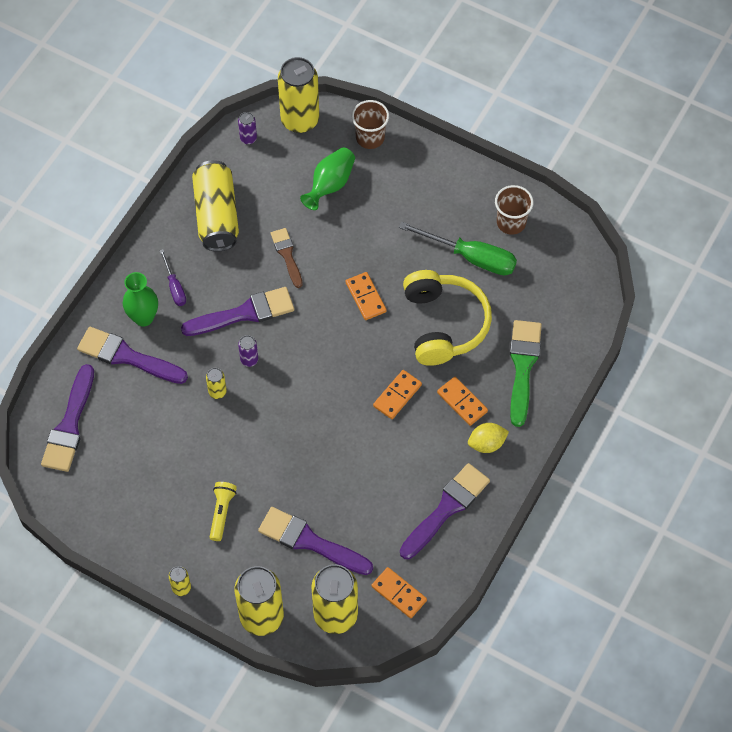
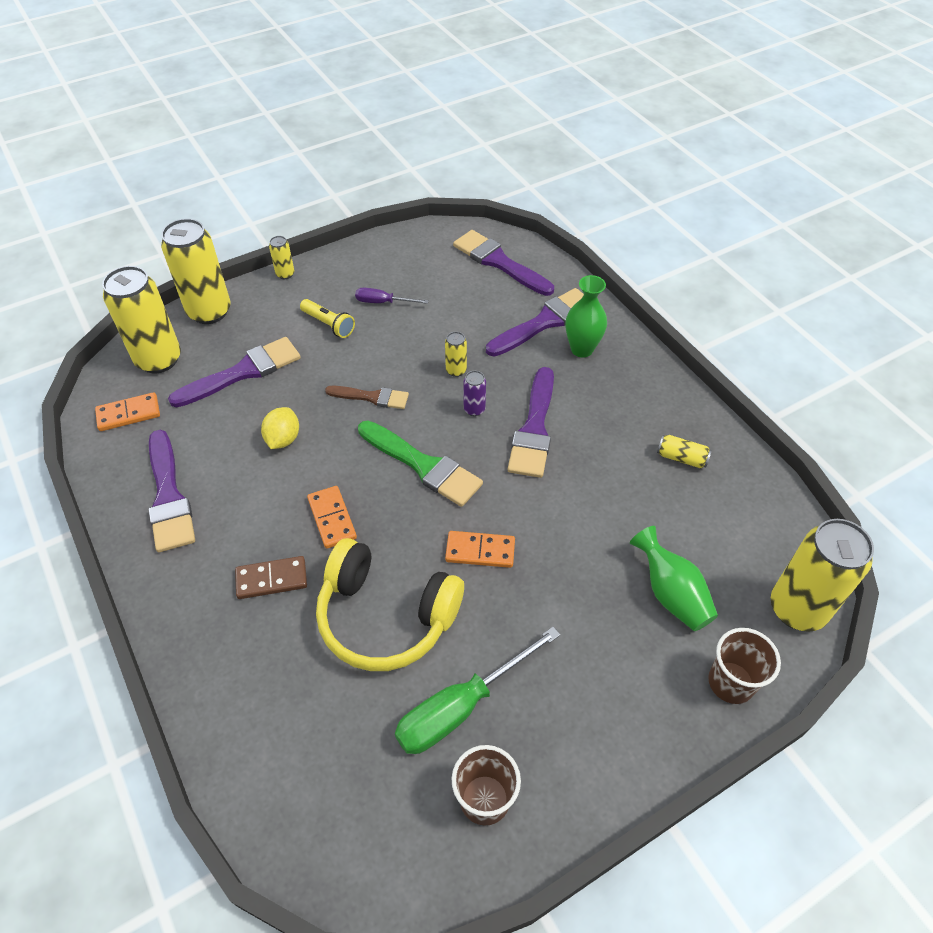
camera: 120 degrees right, 10 degrees down
(174, 287) = (604, 386): purple screwdriver -> purple screwdriver (383, 302)
(217, 215) = (681, 458): yellow can -> yellow can, size x0.44
(248, 138) = (788, 537): purple can -> none
(287, 255) = (588, 500): brown brush -> brown brush (372, 397)
(462, 402) = (271, 579): orange domino -> brown domino
(487, 444) = (202, 576): yellow lemon -> yellow lemon (283, 439)
(523, 366) = (261, 676): green brush -> green brush (423, 465)

